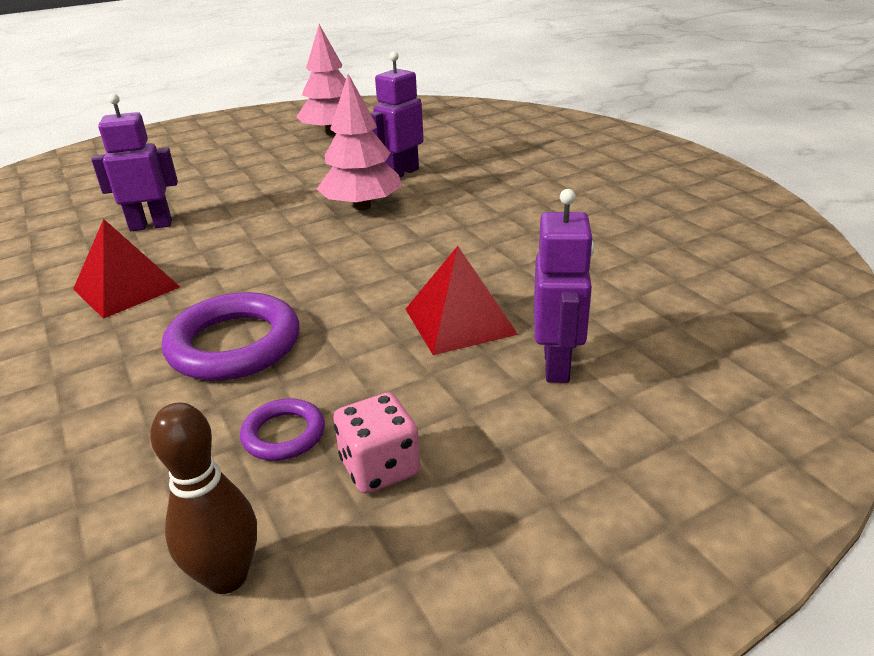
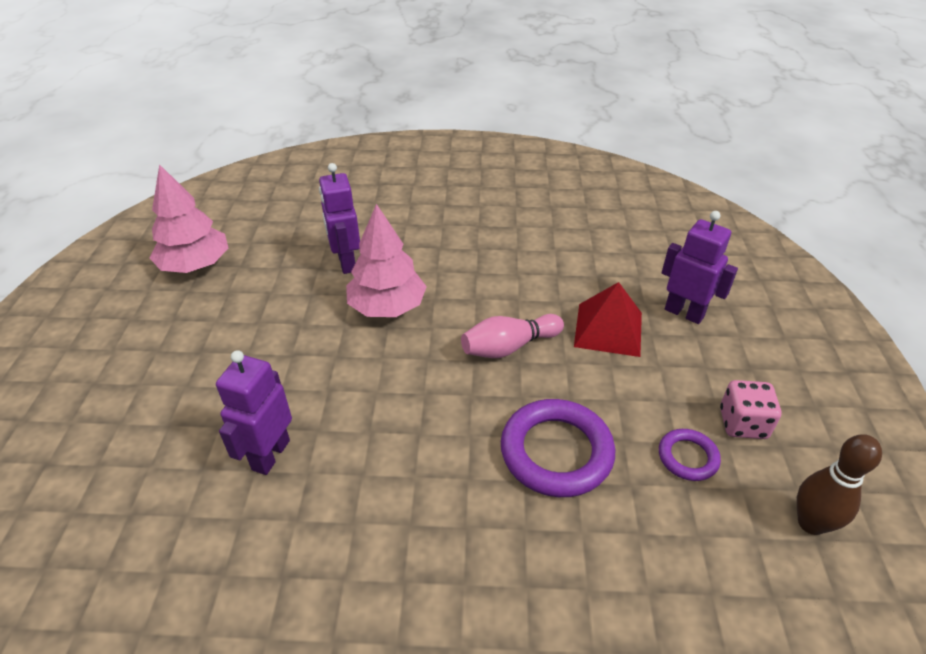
camera: 60 degrees left, 10 degrees up
(126, 288) = (397, 502): red pyramid -> none
(367, 275) = (509, 347): none -> pink bowling pin

